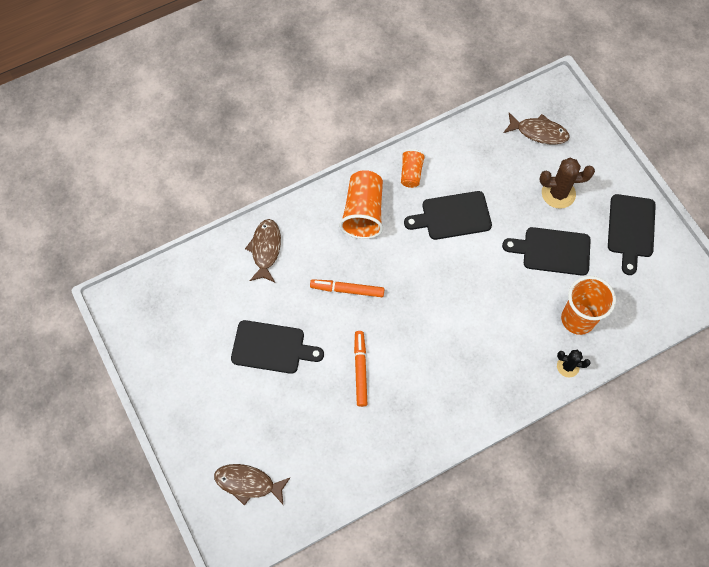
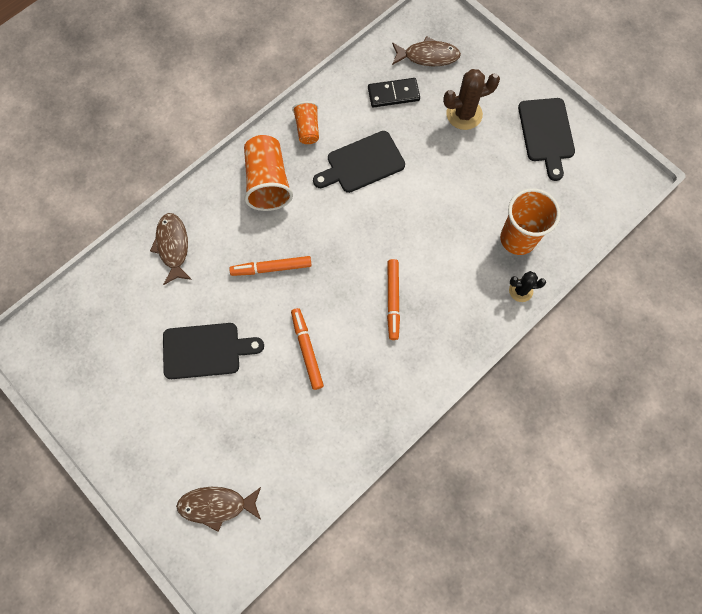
camera: 15 degrees left, 5 degrees up
(448, 346) = (393, 300): none -> orange marker
(497, 160) = (393, 94): none -> black domino
(552, 251) = (474, 175): black cutting board -> none

